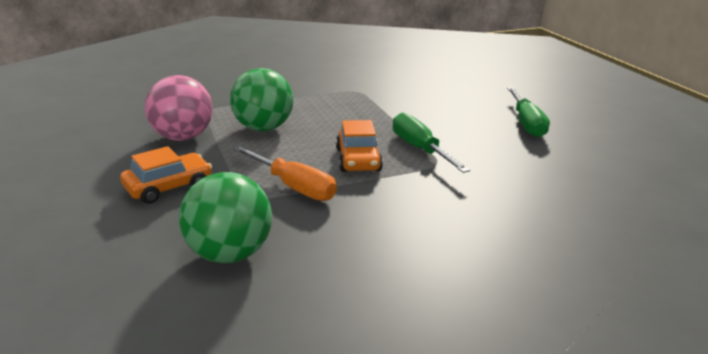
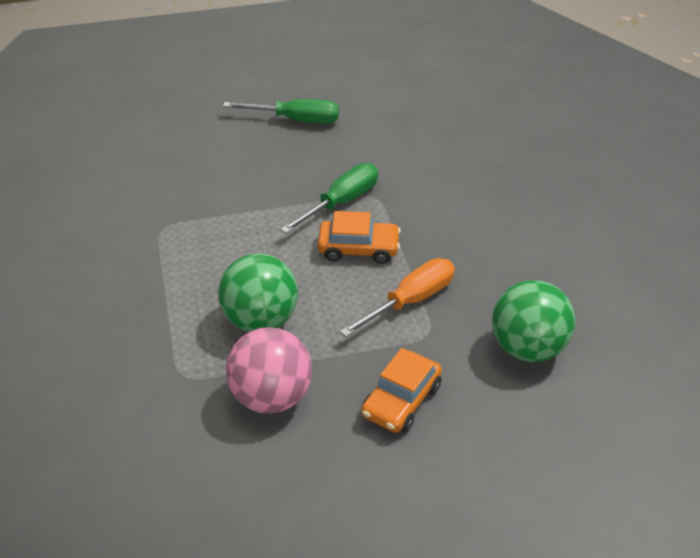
camera: 80 degrees left, 15 degrees up
(168, 187) = (401, 401): orange car -> orange car turned 120 degrees counterclockwise
(419, 149) = (341, 202): green screwdriver -> green screwdriver turned 150 degrees clockwise

